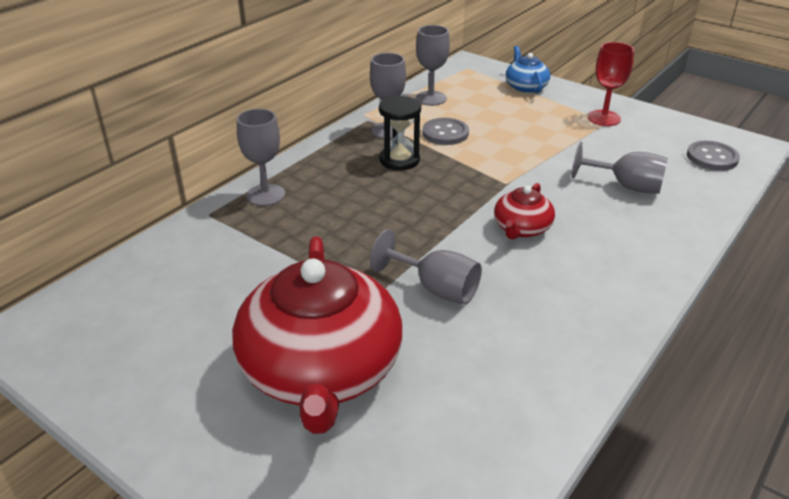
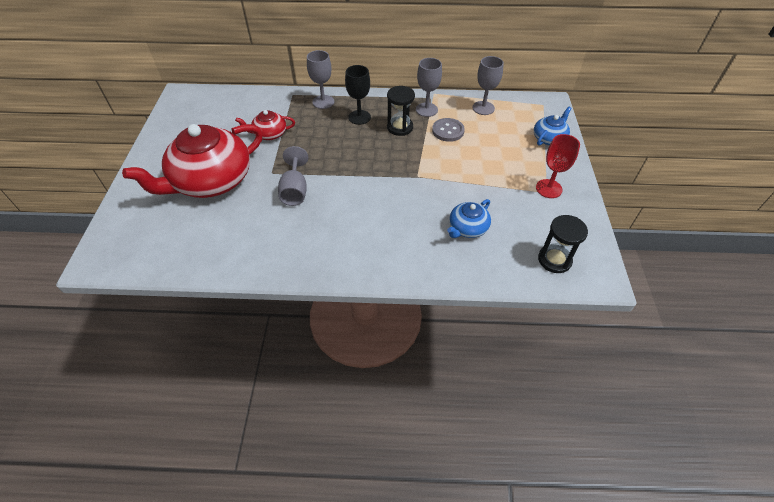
camera: 55 degrees right, 15 degrees up
(340, 180) = (359, 117): none -> black goblet
(521, 228) = (376, 200): red teapot -> red teapot (269, 134)
(626, 186) = (467, 228): grey goblet -> blue teapot
(712, 157) = (554, 260): grey button -> black hourglass

